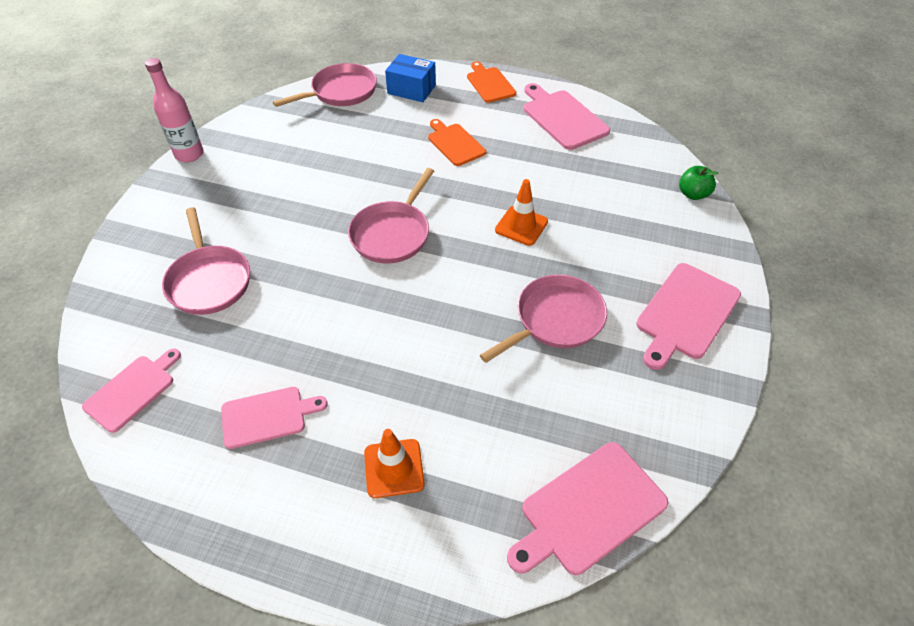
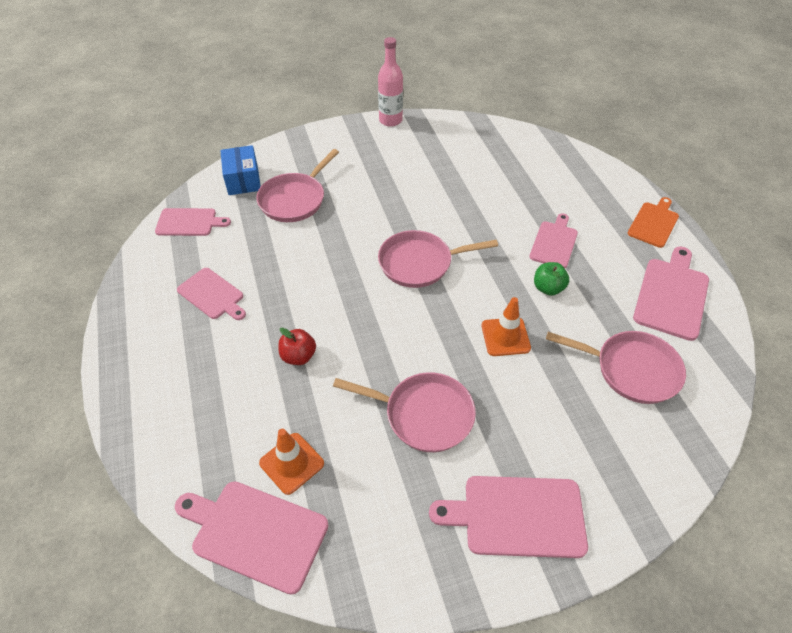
camera: 55 degrees right, 0 degrees up
(341, 92) = (534, 148): pink pan -> pink pan (631, 370)
(394, 468) = (215, 386): orange traffic cone -> orange traffic cone (291, 463)
(411, 89) = (586, 182): blue box -> blue box (243, 180)
(418, 378) = (298, 356): none -> red apple
(455, 143) = (554, 243): orange cutting board -> pink cutting board
(693, 194) = (685, 451): green apple -> green apple (548, 288)

